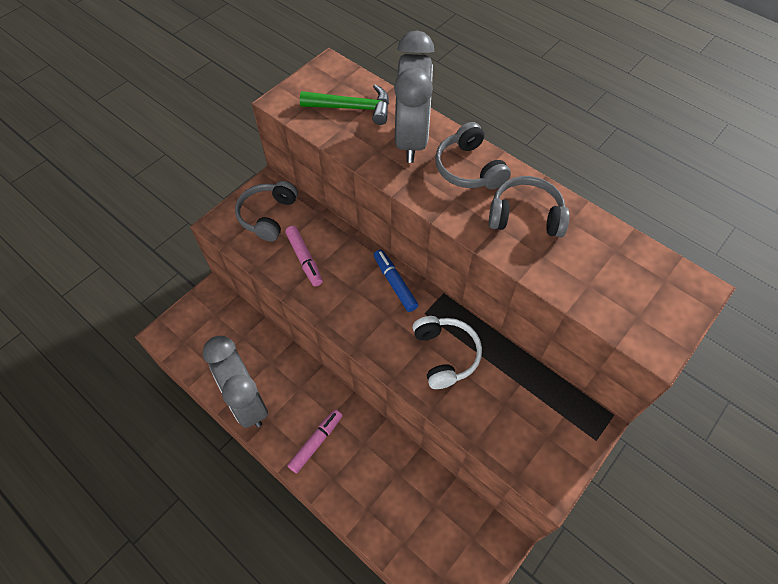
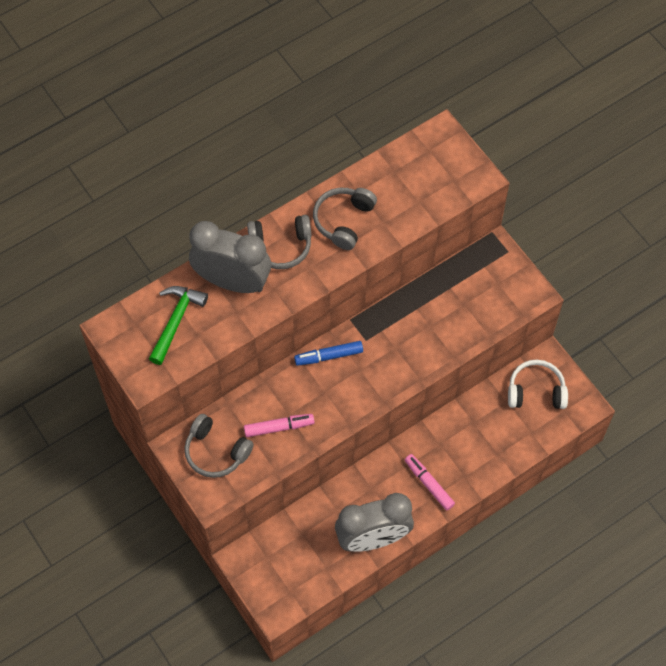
camera: 75 degrees left, 5 degrees up
(445, 355) = (410, 335): white headphones -> white headphones (536, 391)

